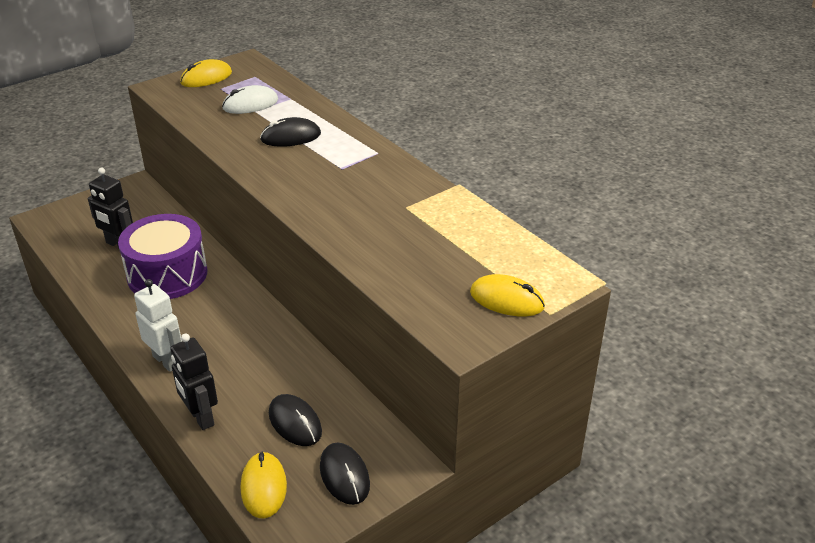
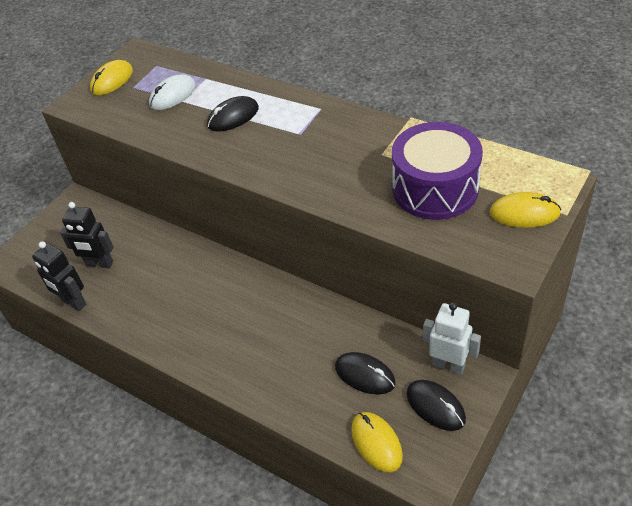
camera: 15 degrees left, 10 degrees up
(166, 361) = (217, 359): white robot -> white robot (448, 365)
(167, 274) = (163, 277): purple drum -> purple drum (435, 188)
(201, 417) = (282, 401): black robot -> black robot (73, 302)

